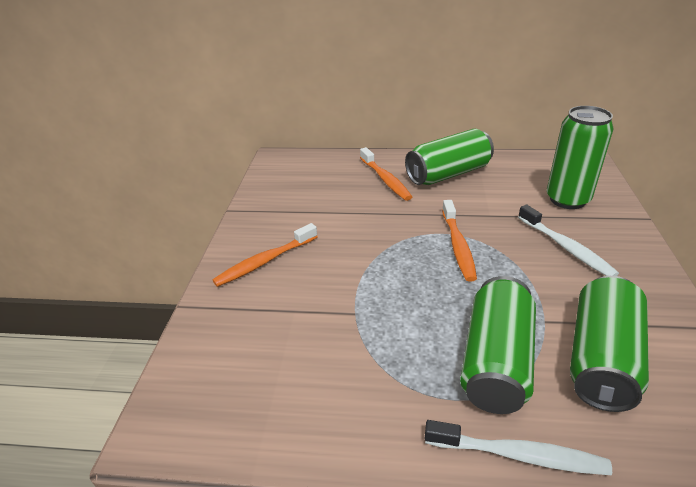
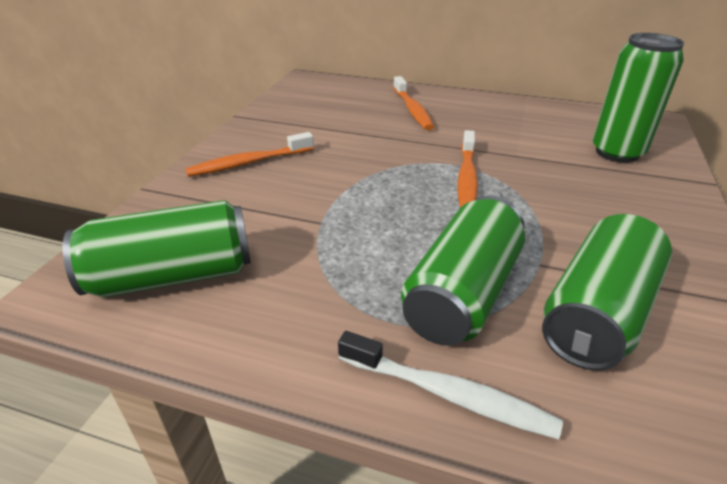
camera: 10 degrees right, 0 degrees up
(448, 174) = (485, 113): green can -> green can (173, 276)
(566, 247) = (596, 197): white toothbrush -> none

